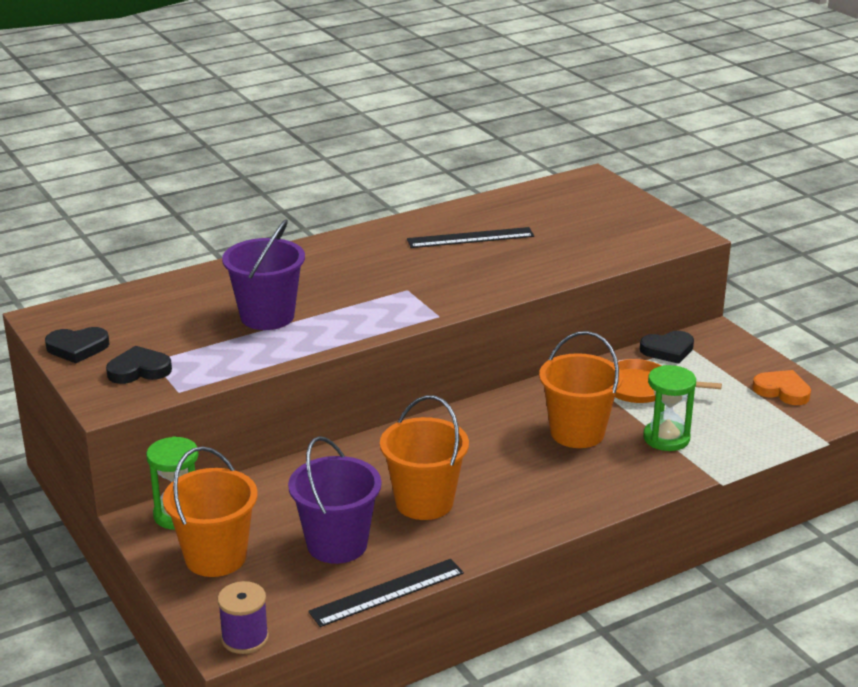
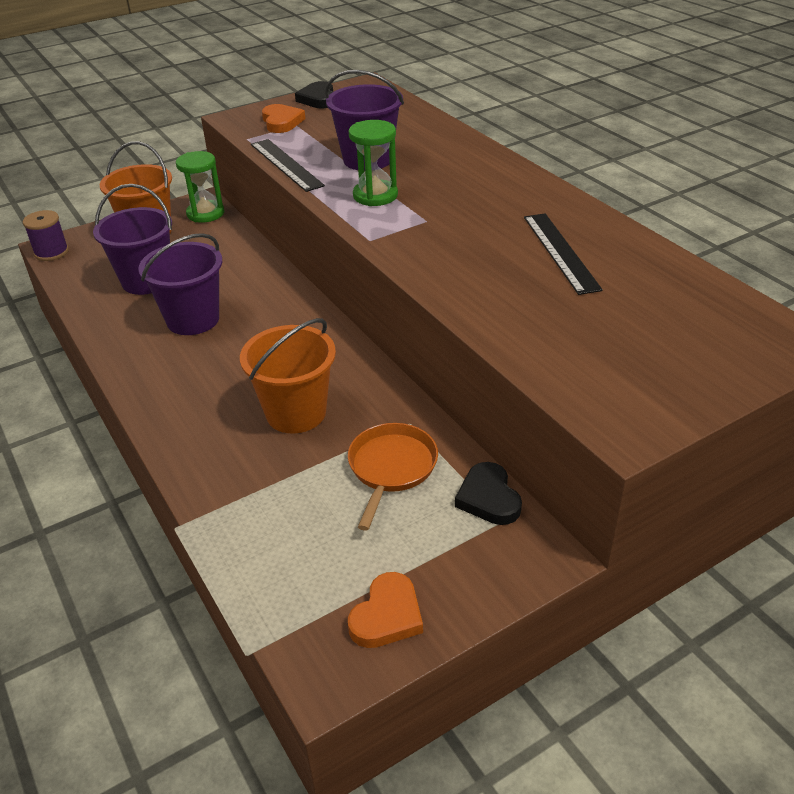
camera: 90 degrees right, 10 degrees up
(139, 370) = (281, 122): black heart -> orange heart
(387, 592) = (76, 307): black ruler -> black ruler (286, 164)
(424, 502) = (193, 319): orange bucket -> purple bucket
(666, 438) = (277, 484): green hourglass -> green hourglass (375, 195)

